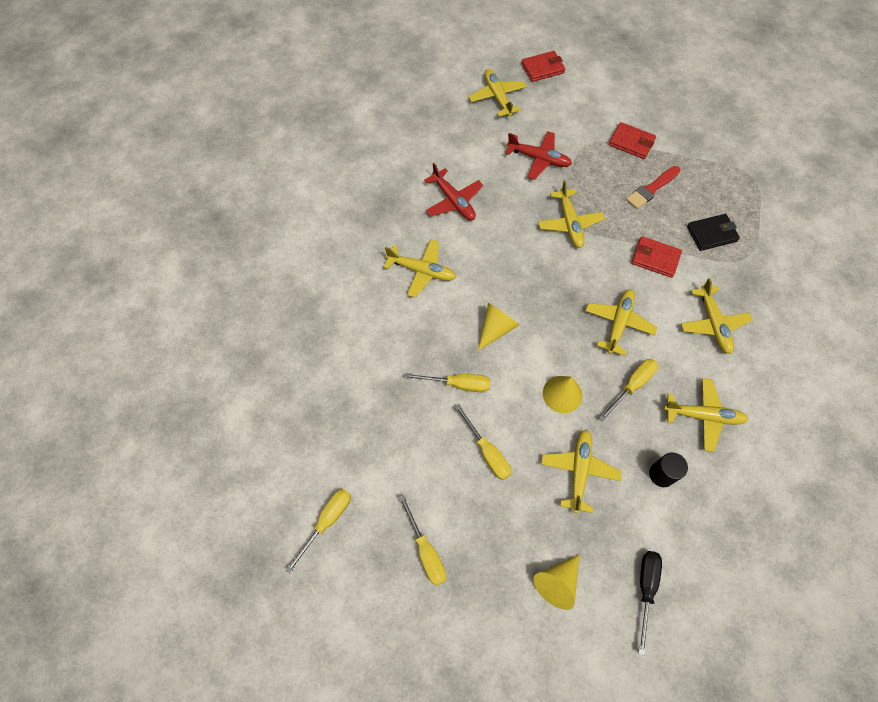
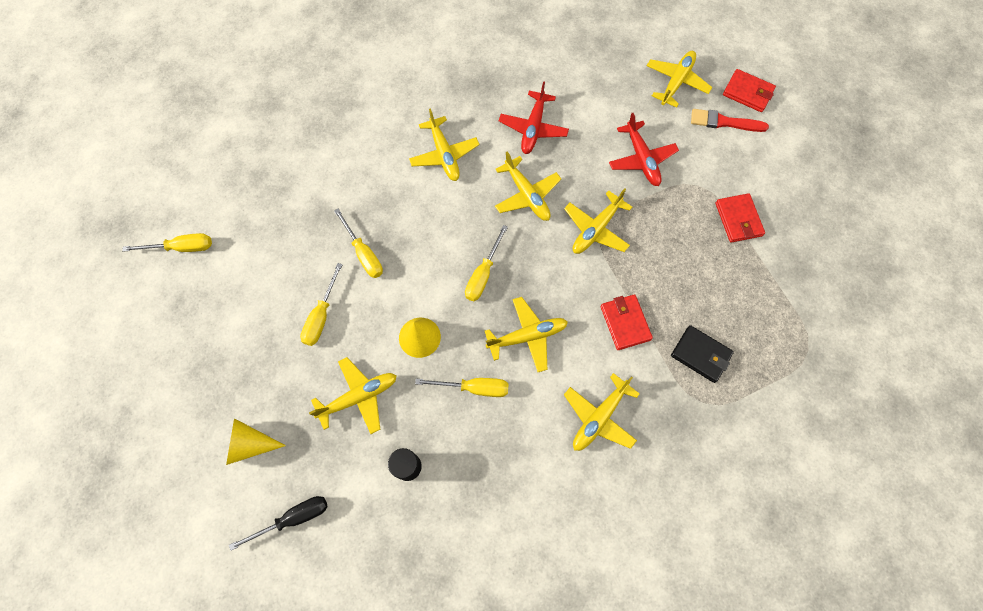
camera: 50 degrees right, 5 degrees up
(425, 551) = (207, 330): yellow screwdriver -> yellow screwdriver (483, 274)
(496, 329) = (438, 245): yellow cone -> none
(651, 189) = (701, 271): red brush -> red brush (724, 122)
(703, 416) = (494, 468): yellow plane -> yellow plane (527, 195)

